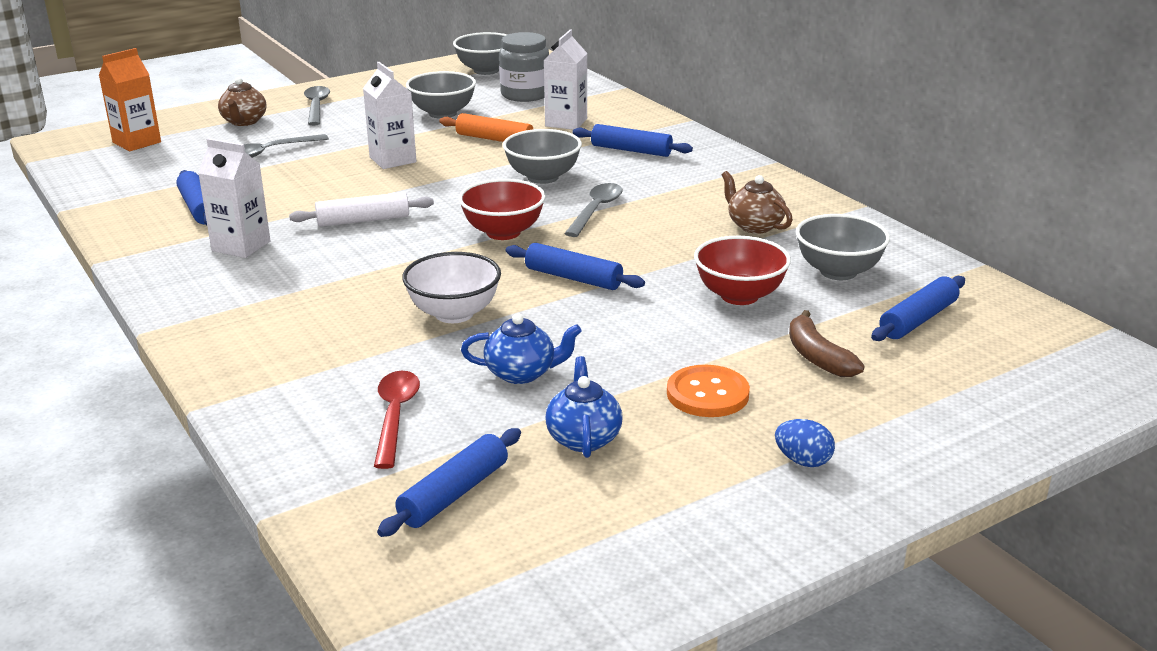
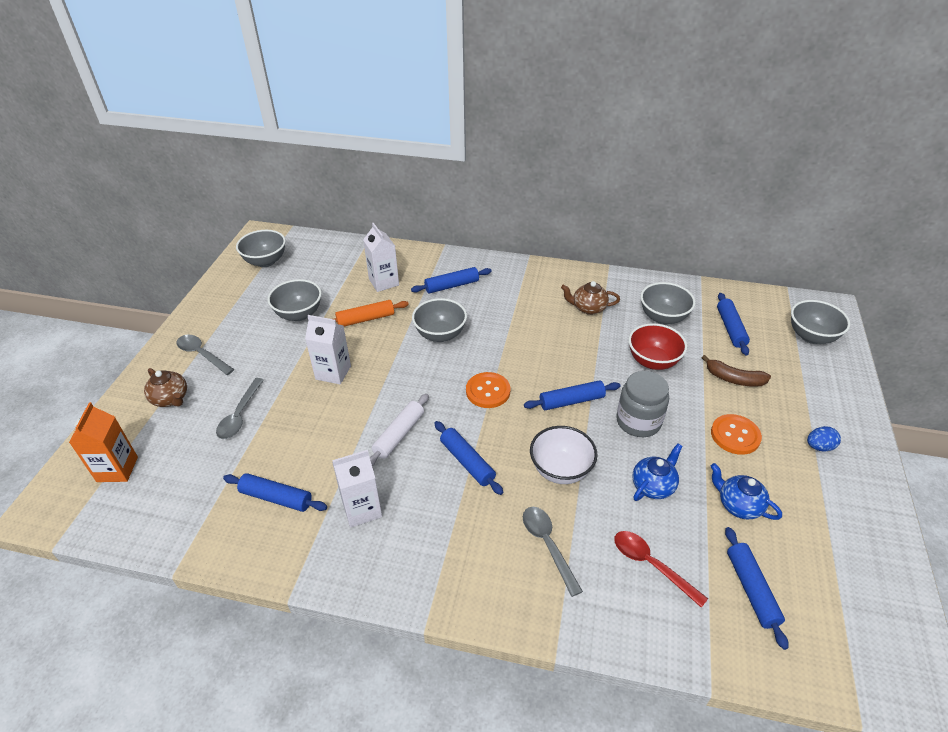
camera: 45 degrees left, 15 degrees up
(382, 264) = (467, 462): none -> blue rolling pin
(503, 232) = (488, 391): red bowl -> orange button
(525, 94) = (323, 271): grey jar -> grey jar (638, 421)
(596, 210) = (505, 343): grey spoon -> grey spoon (547, 545)
(1037, 381) = (811, 336): none -> grey bowl

